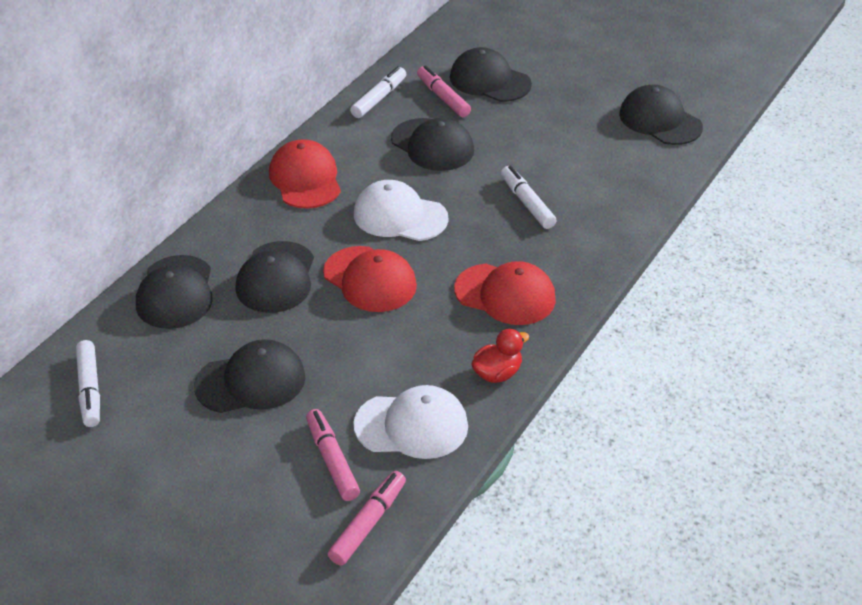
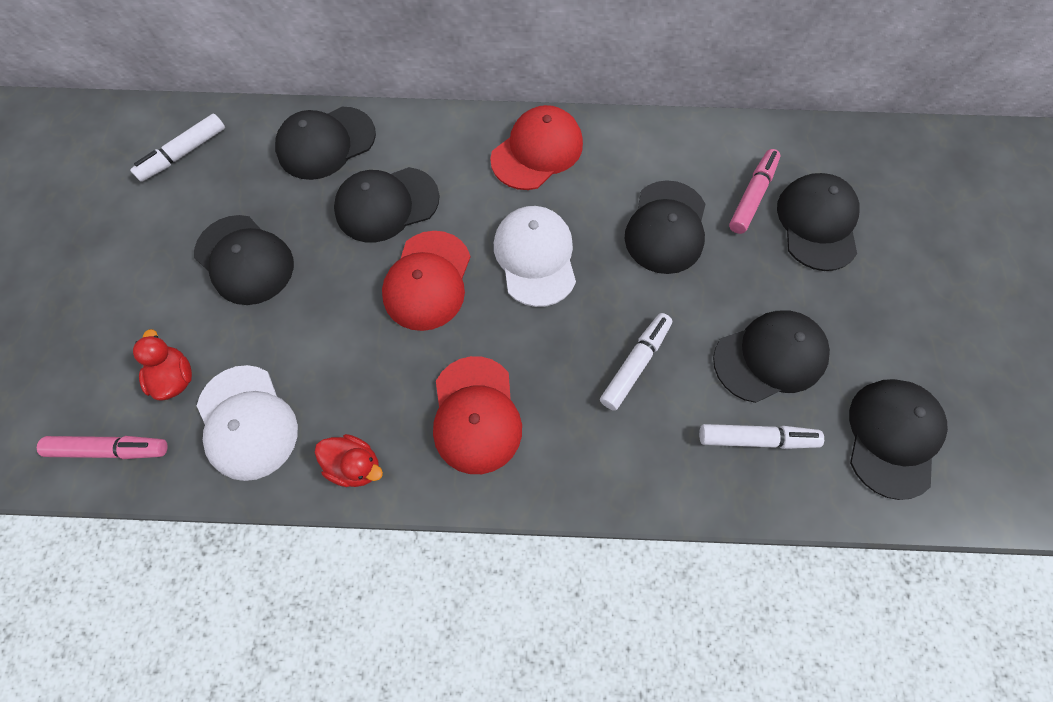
camera: 60 degrees right, 25 degrees up
(332, 460) = (175, 378): pink marker -> red duck
(379, 98) = (705, 142): white marker -> white marker (756, 439)
(569, 143) = (770, 357): none -> black cap

